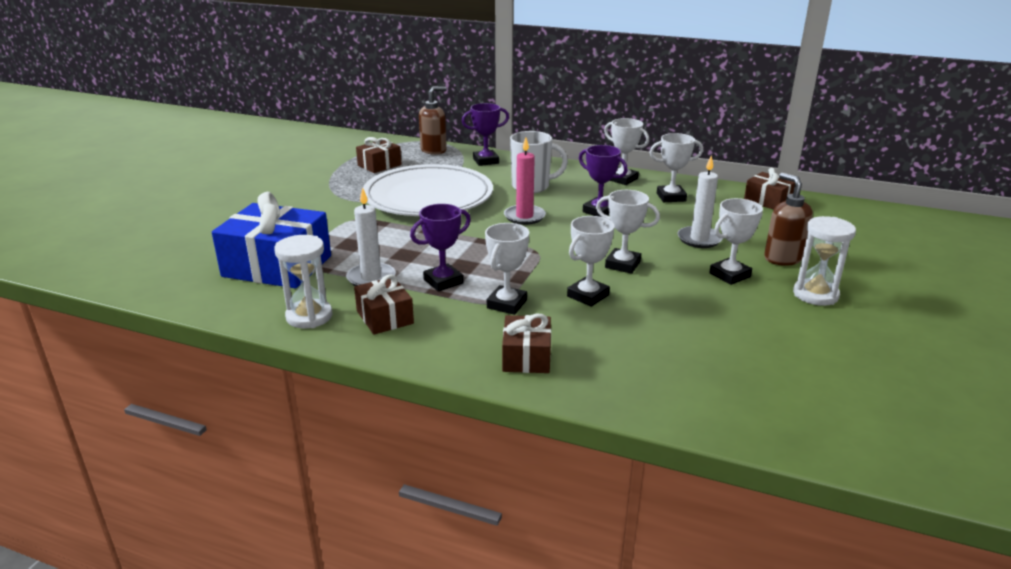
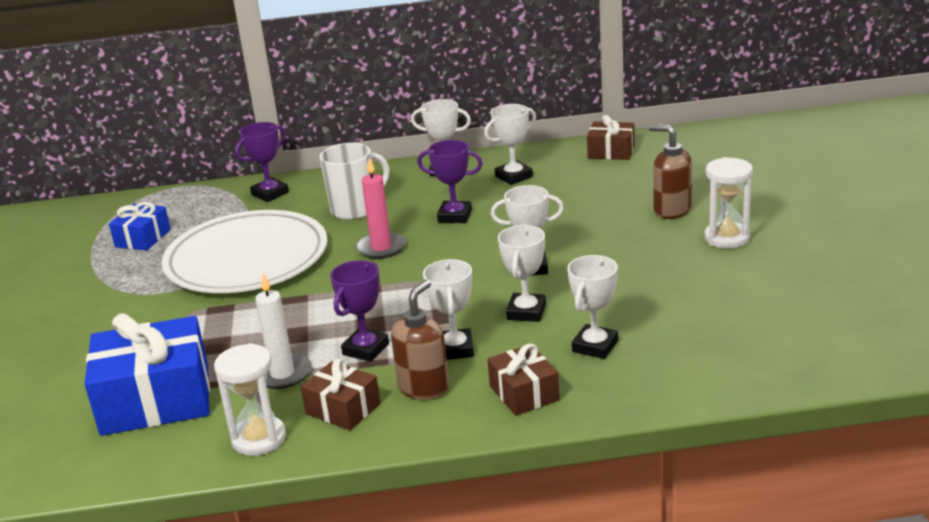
camera: 25 degrees left, 0 degrees up
(379, 165) = (143, 238): brown gift -> blue gift
(434, 150) = (191, 198): brown soap dispenser -> brown soap dispenser (424, 387)
(699, 239) = (580, 215): white candle -> none
(729, 275) = (638, 244): white trophy -> white trophy (595, 346)

